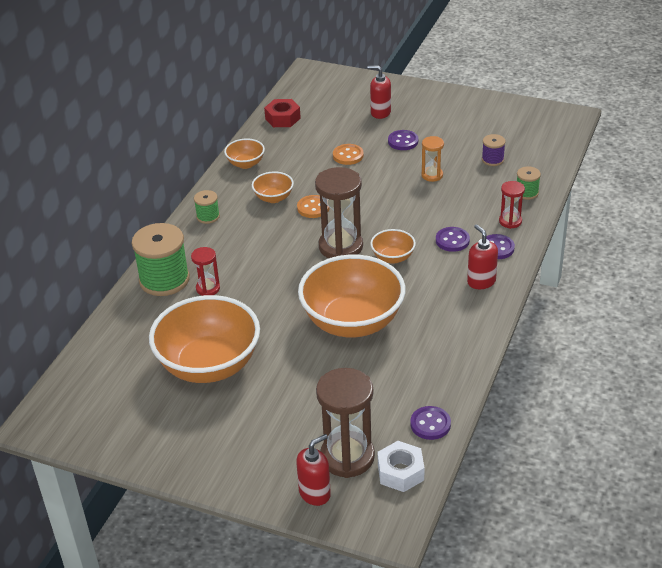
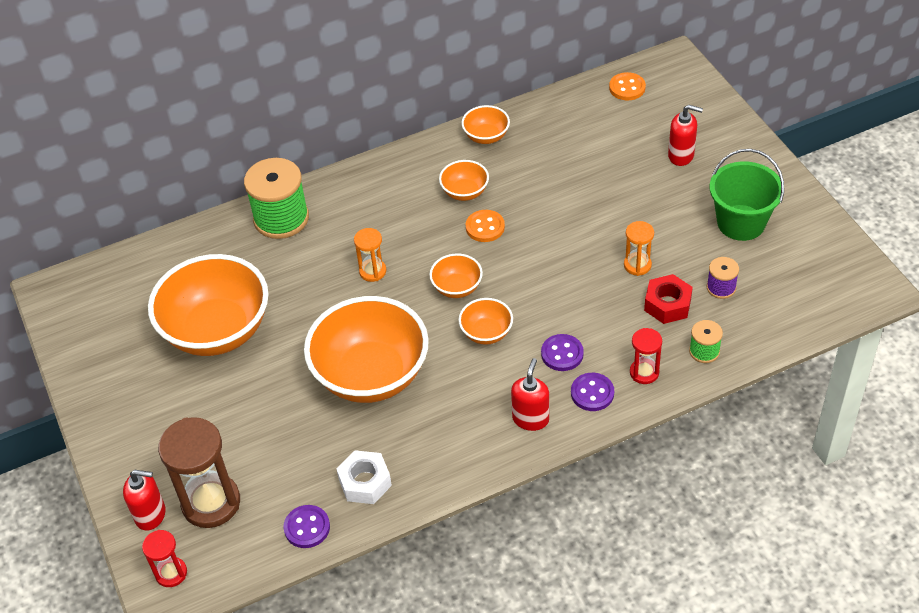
camera: 45 degrees right, 10 degrees up
(208, 216) = (388, 175): green spool -> none
(208, 288) = (302, 252): red hourglass -> red hourglass (171, 573)
(273, 270) = (372, 271): none -> orange hourglass
(282, 118) = (580, 104): red nut -> red nut (667, 304)
(341, 247) = (457, 287): brown hourglass -> orange bowl
(348, 155) = (587, 188): orange button -> orange button (627, 88)
(380, 112) = (681, 155): red soap dispenser -> red soap dispenser turned 135 degrees clockwise
(400, 472) = (230, 552): white nut -> white nut (365, 482)
(403, 141) = (660, 205): purple button -> none
(459, 125) = (741, 223): none -> green bucket

